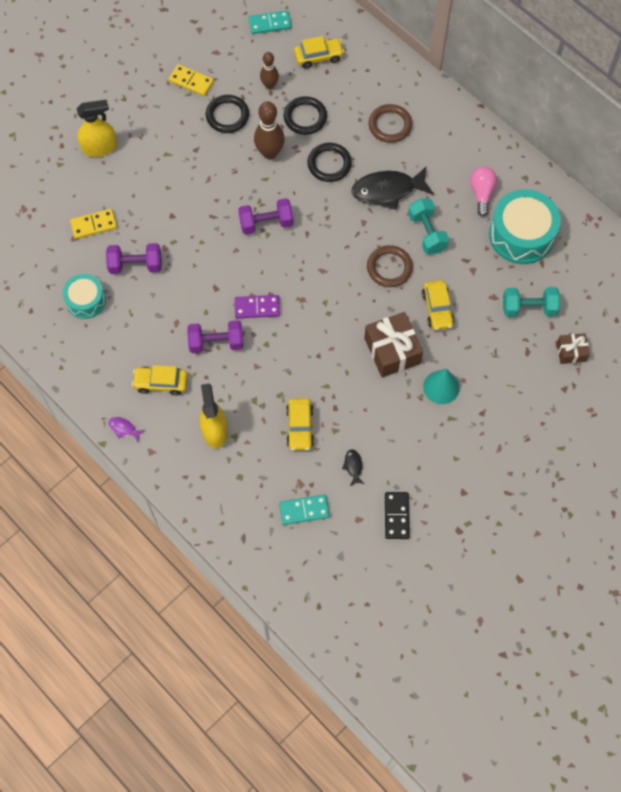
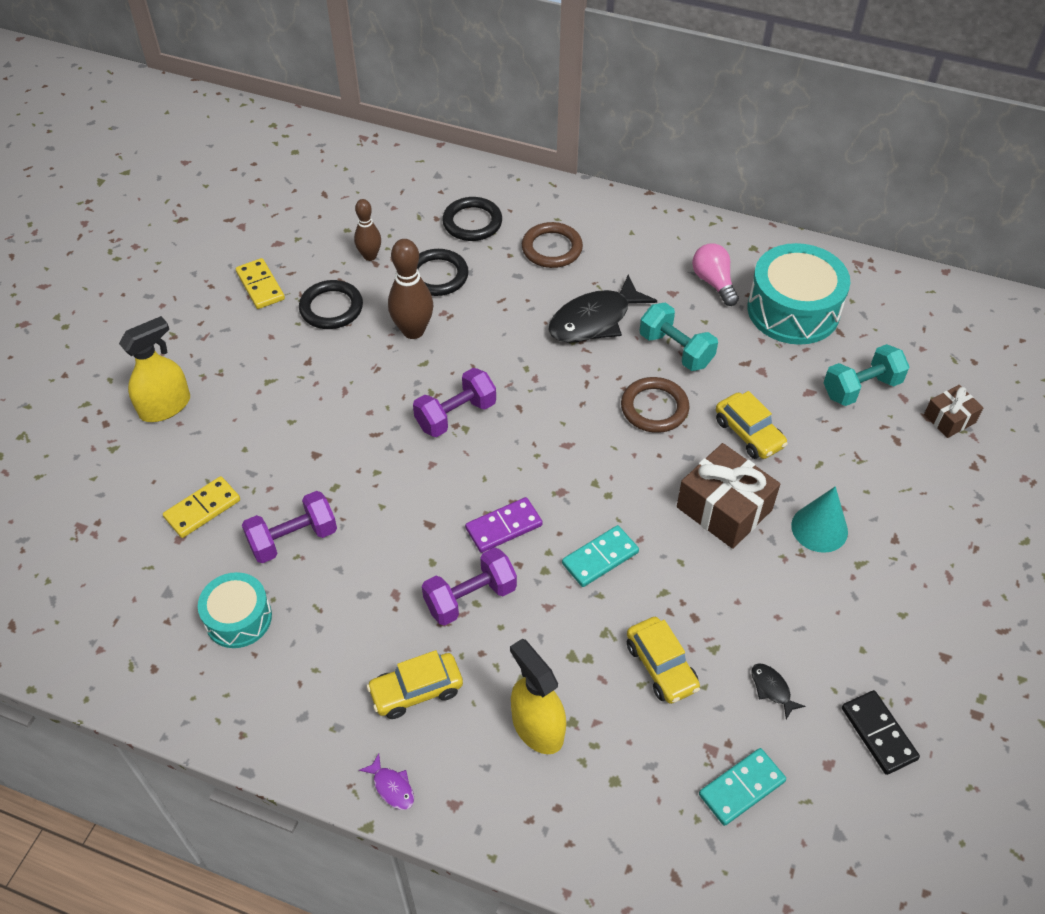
camera: 25 degrees left, 15 degrees down
(124, 428) = (392, 787): purple fish -> purple fish turned 135 degrees counterclockwise
(191, 81) = (260, 286): yellow domino -> yellow domino turned 60 degrees clockwise
(270, 24) = (333, 191): turquoise domino -> turquoise domino (600, 558)
(318, 57) = (416, 206): yellow car -> none
(329, 164) = (500, 316): black ring -> black ring (472, 222)

